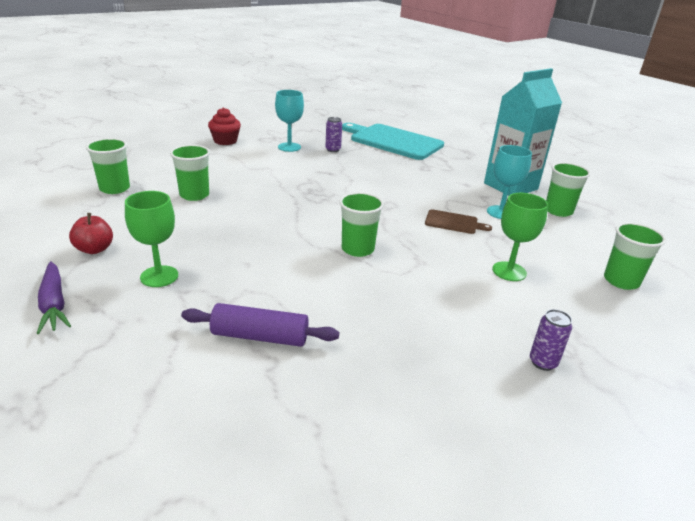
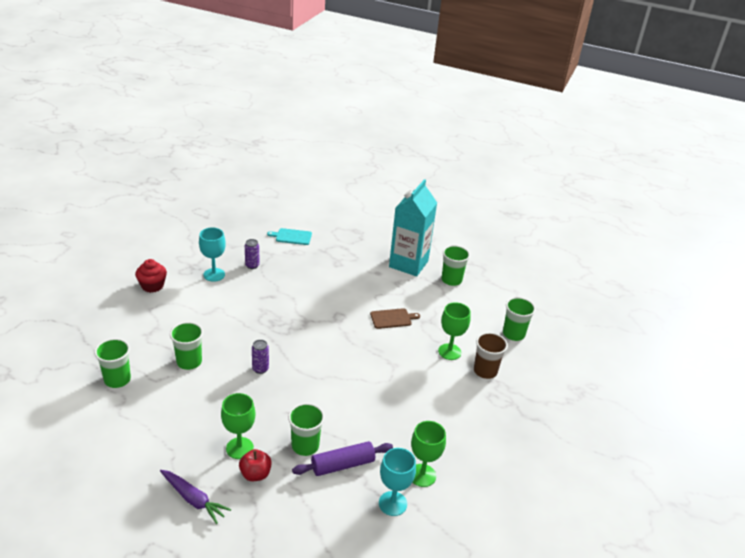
camera: 30 degrees left, 5 degrees up
(94, 249) = (170, 445): red apple -> red apple (255, 474)
(357, 249) = (348, 370): green cup -> green cup (305, 446)
(360, 392) = (422, 475): none -> green goblet
(393, 141) = (292, 237): turquoise cutting board -> turquoise cutting board, size x0.45
(500, 212) = (416, 296): turquoise goblet -> turquoise goblet (392, 503)
(543, 362) = (499, 415): purple can -> purple can (260, 369)
(550, 306) = (485, 371): none -> brown cup

